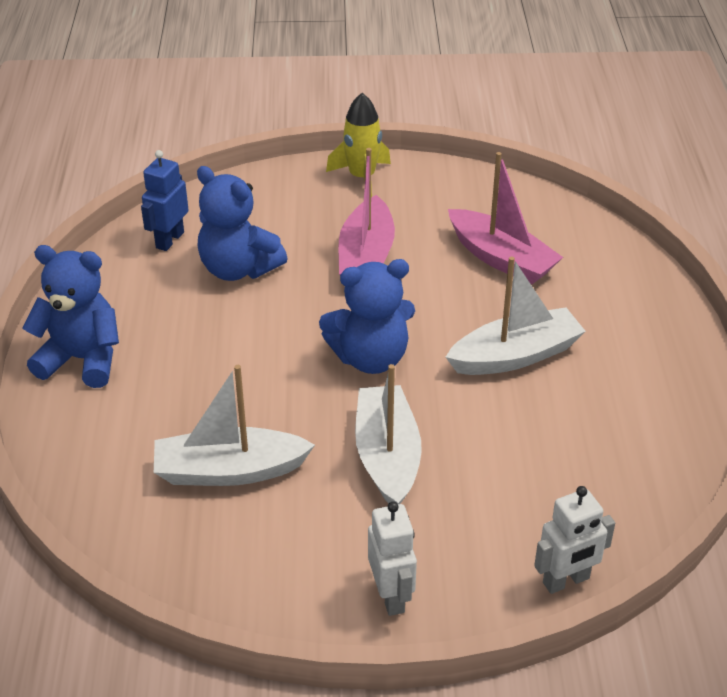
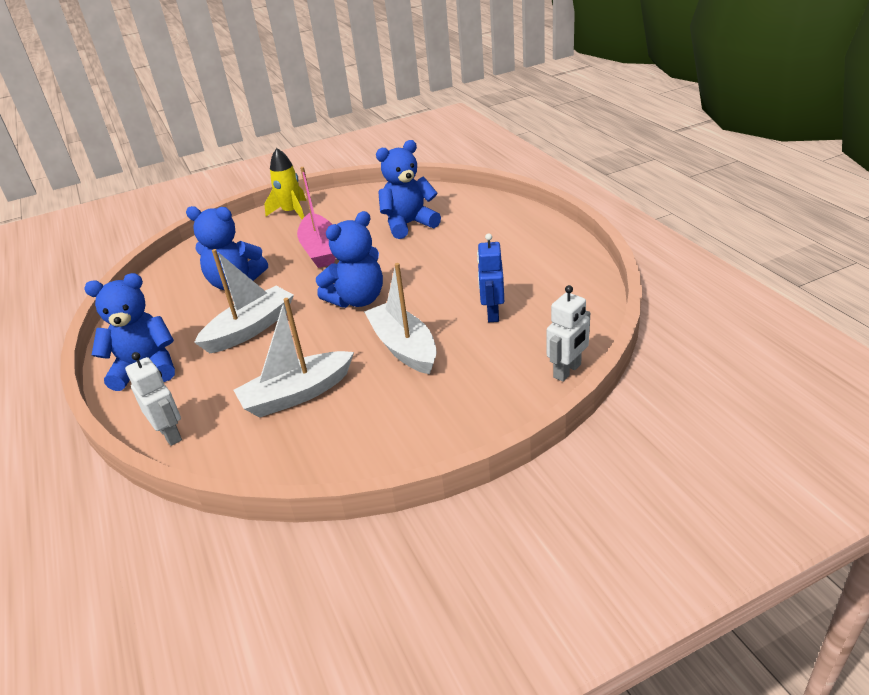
camera: 20 degrees left, 5 degrees down
(169, 240) = (175, 282): blue robot -> blue robot (492, 313)
(391, 596) = (459, 423): white robot -> white robot (170, 434)
(501, 258) = (409, 224): pink boat -> blue teddy bear
(515, 356) = (451, 268): white boat -> white boat (250, 329)

